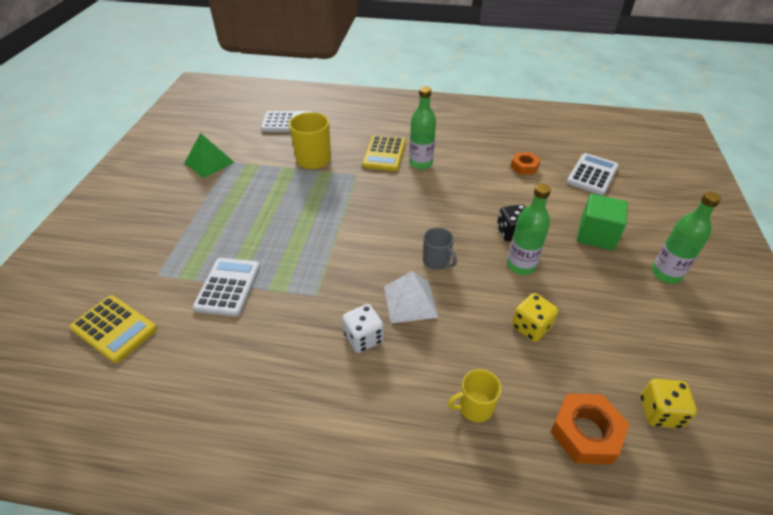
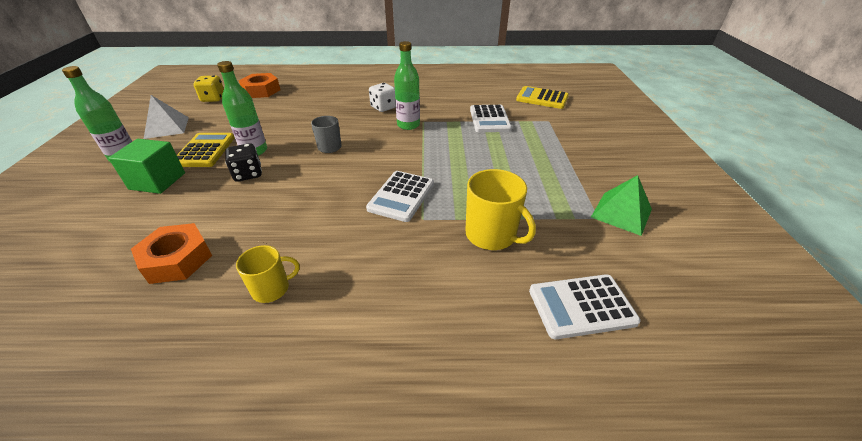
camera: 170 degrees right, 5 degrees down
(384, 154) = (390, 257): yellow calculator -> yellow calculator (205, 150)
(410, 301) = (352, 124): white pyramid -> white pyramid (167, 127)
(420, 163) = (335, 246): green bottle -> green bottle (408, 125)
(474, 407) = (318, 92): yellow mug -> yellow mug (272, 288)
(524, 167) = (177, 259): orange nut -> orange nut, size x1.56
(531, 327) = (268, 120): yellow dice -> none
(592, 174) = (80, 258): white calculator -> white calculator (401, 196)

